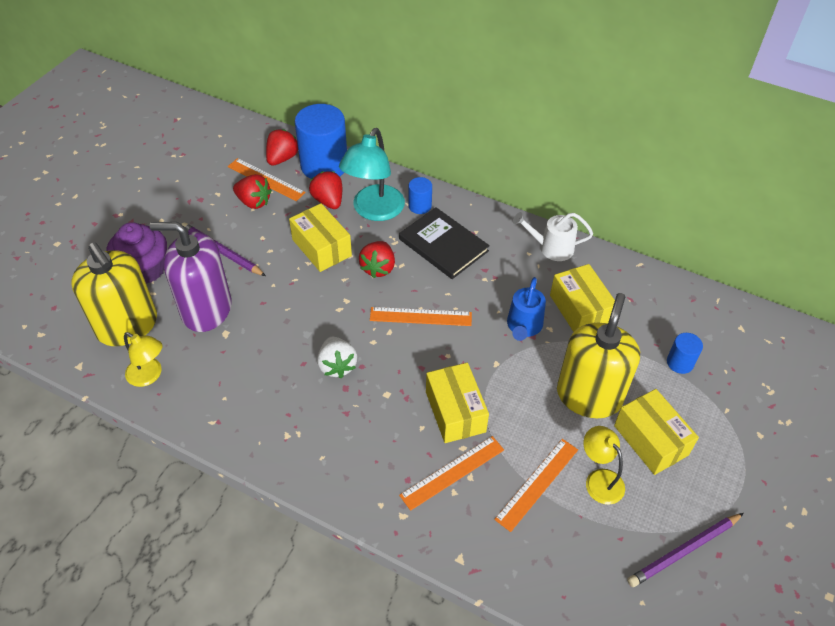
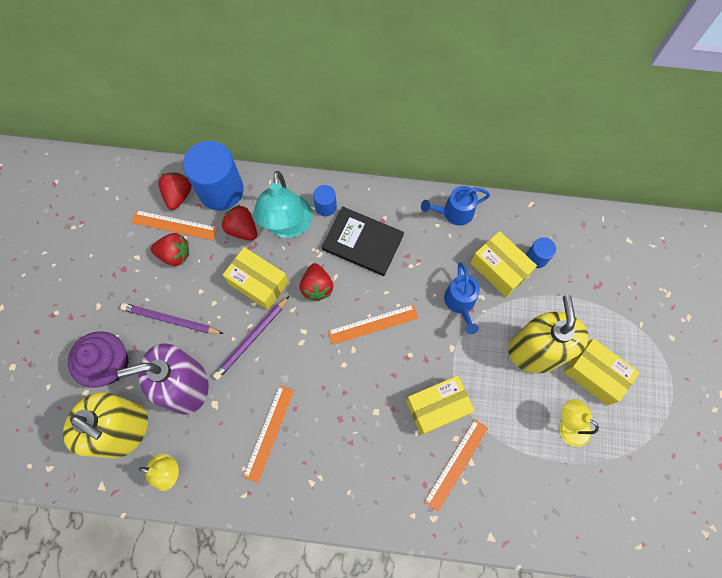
camera: 20 degrees left, 20 degrees up
(337, 365) = (324, 400): white strawberry -> none
(455, 411) = (437, 407): yellow box -> yellow box turned 75 degrees counterclockwise
(537, 484) = (524, 448): orange ruler -> orange ruler (269, 432)
(551, 248) = (454, 212): white watering can -> blue watering can
(680, 363) = (593, 292): blue cylinder -> blue cylinder (536, 258)
(684, 550) = (648, 463): purple pencil -> purple pencil (252, 338)

